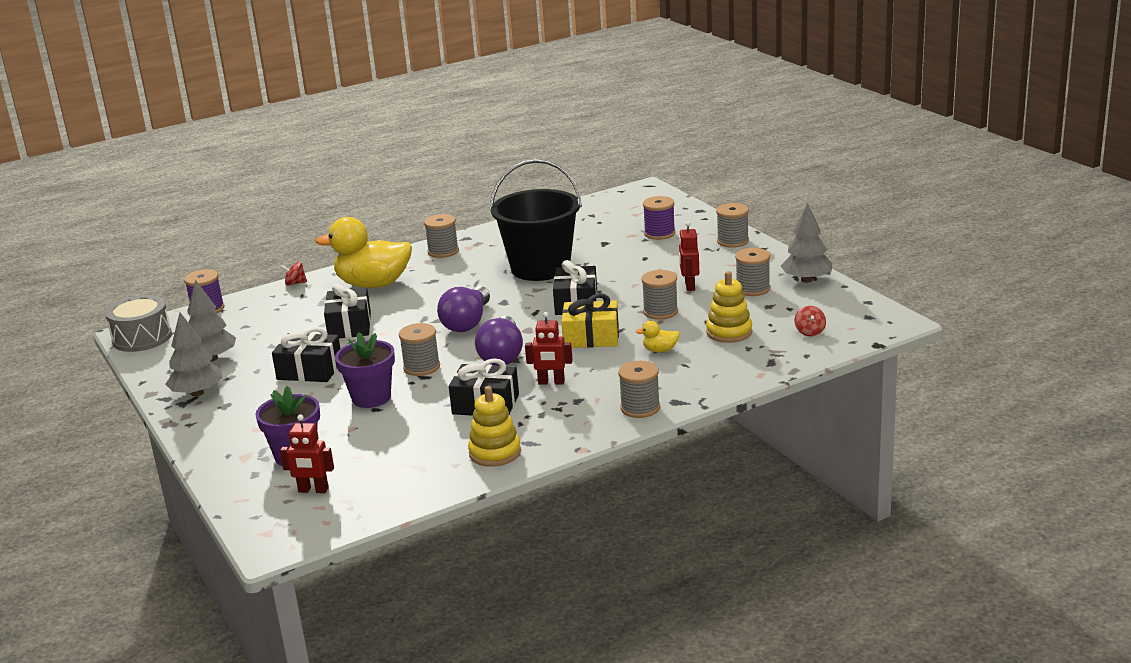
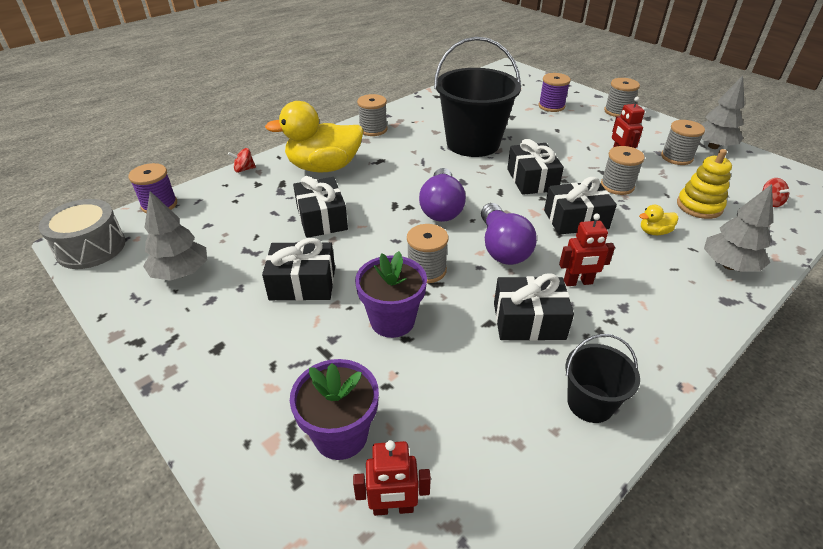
camera: 15 degrees left, 15 degrees up
(197, 393) = (176, 329): grey tree -> grey tree (729, 265)
(495, 453) = (590, 403): yellow stacking toy -> black bucket
(591, 337) = (575, 219): yellow gift -> black gift
(640, 408) = (698, 313): grey spool -> none

